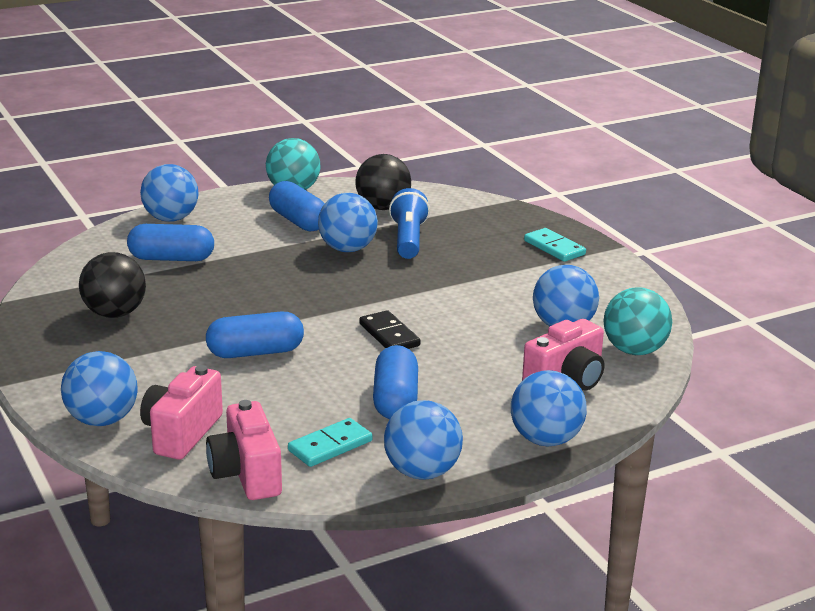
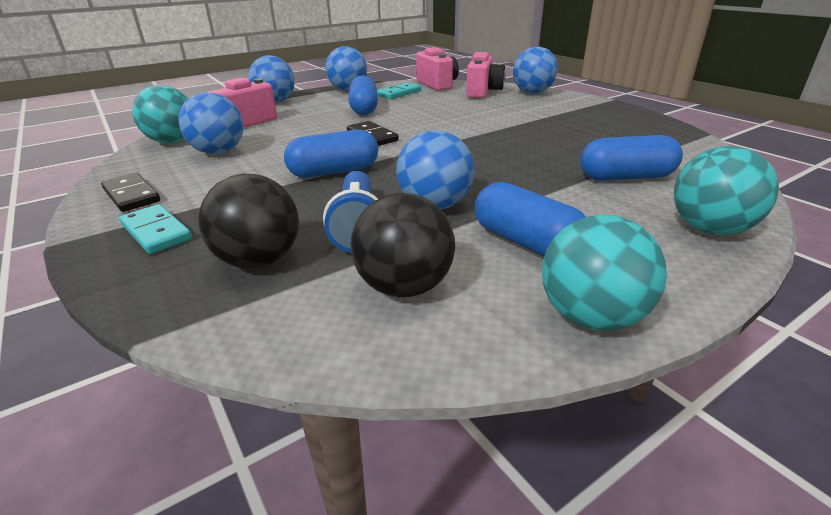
camera: 175 degrees right, 5 degrees up
(115, 313) = (605, 133): black ball -> black ball (259, 260)
(171, 219) = (709, 229): blue ball -> turquoise ball
(255, 352) = (470, 121): blue capsule -> blue capsule (334, 172)
(606, 280) = (131, 195): none -> black domino

